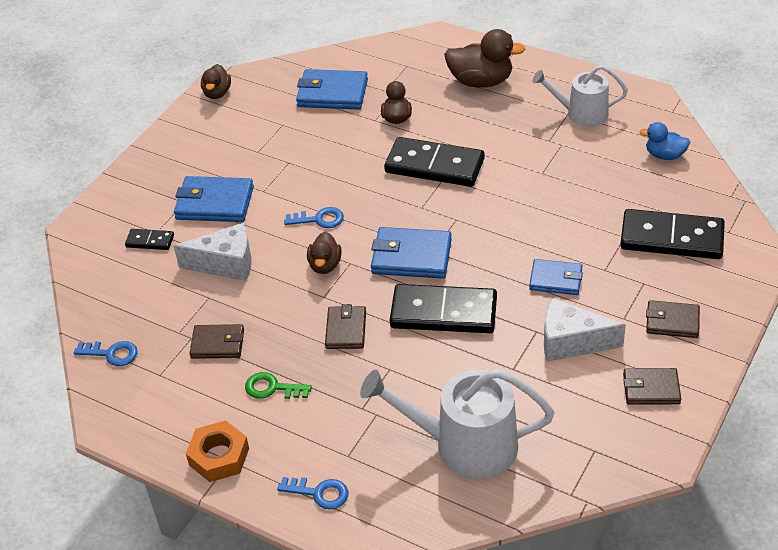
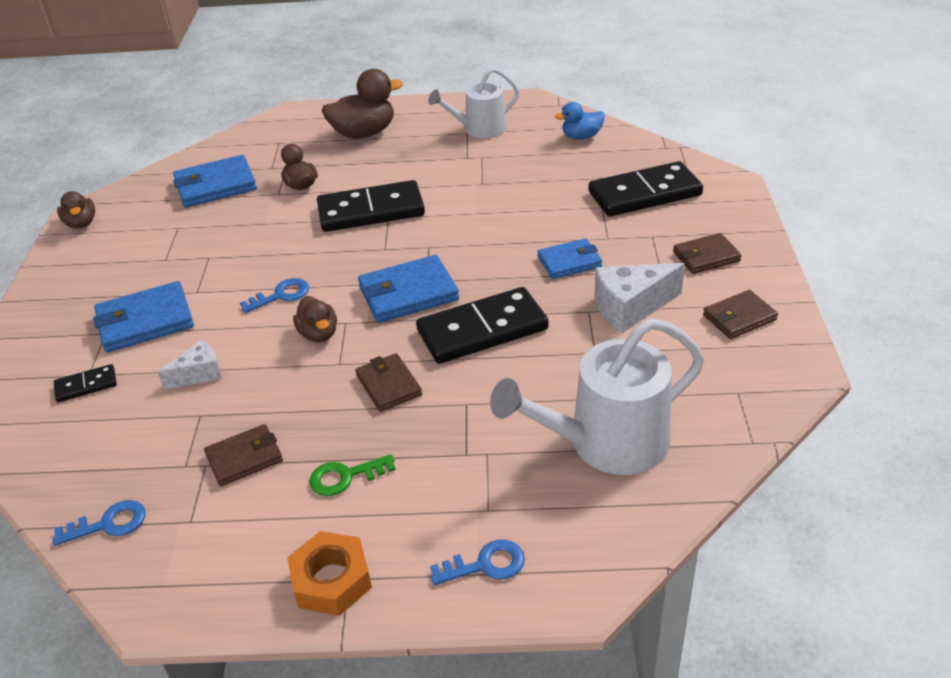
camera: 30 degrees left, 5 degrees down
(226, 264) = (199, 374): white cheese -> white cheese, size x0.62

